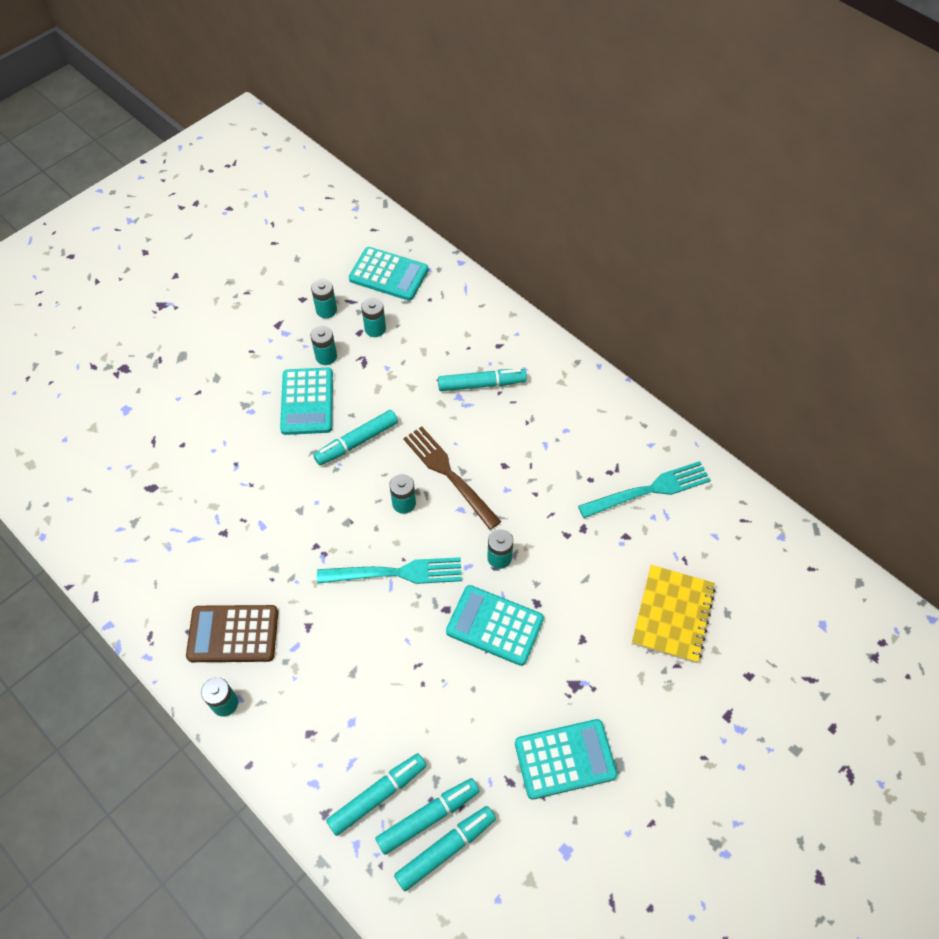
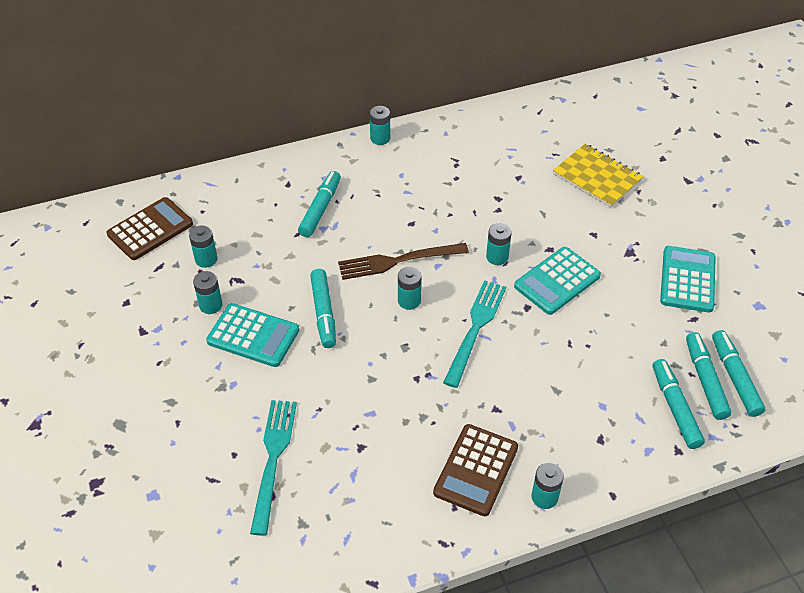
camera: 65 degrees left, 10 degrees down
(326, 310) = (155, 288): turquoise battery -> turquoise battery (380, 138)
(388, 274) = (150, 229): turquoise calculator -> brown calculator
(649, 490) = (485, 149): turquoise fork -> turquoise fork (273, 459)

